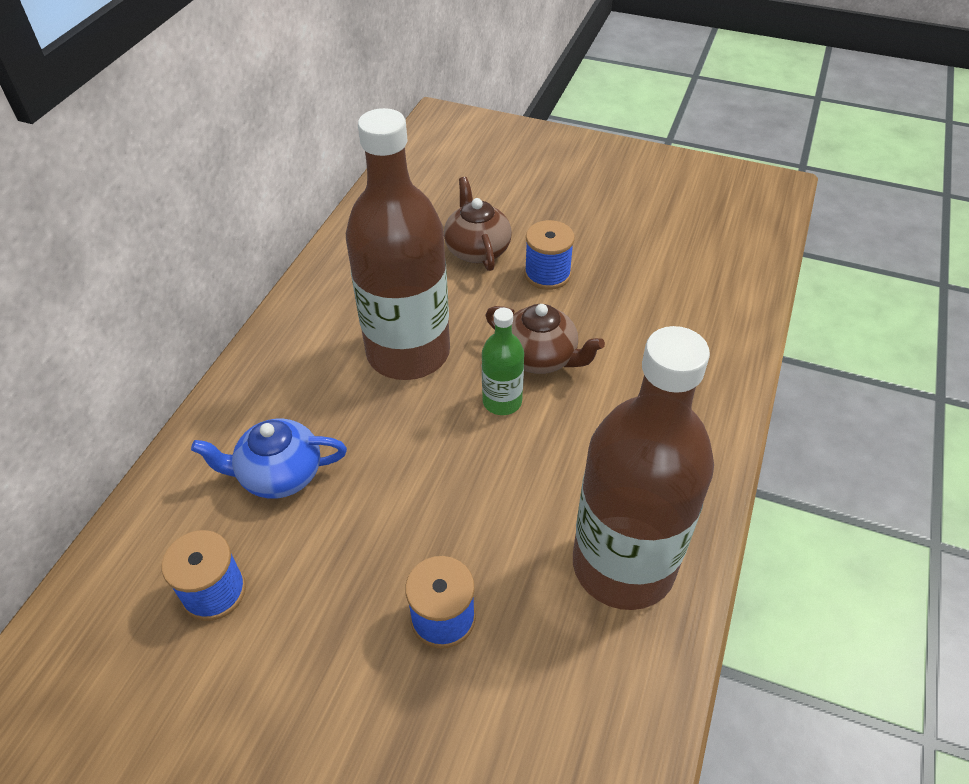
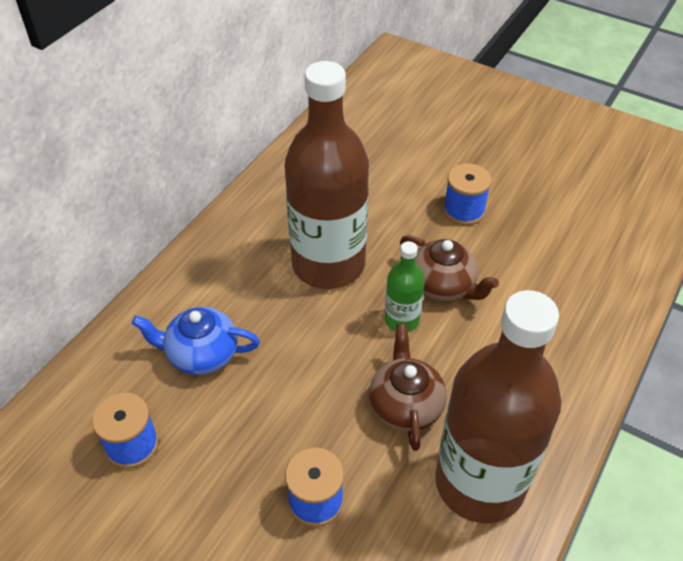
camera: 10 degrees right, 0 degrees up
(477, 250) = (405, 179): brown teapot -> brown teapot (405, 406)

